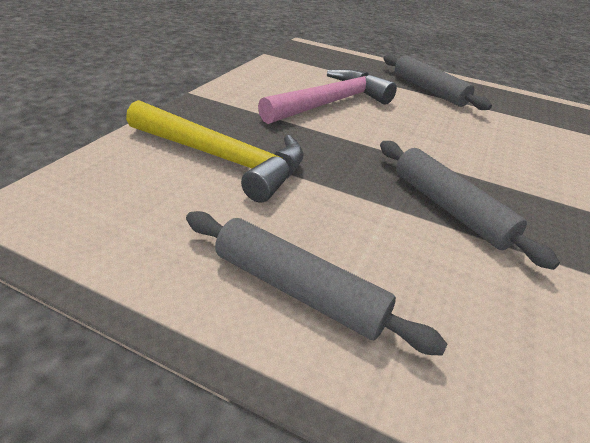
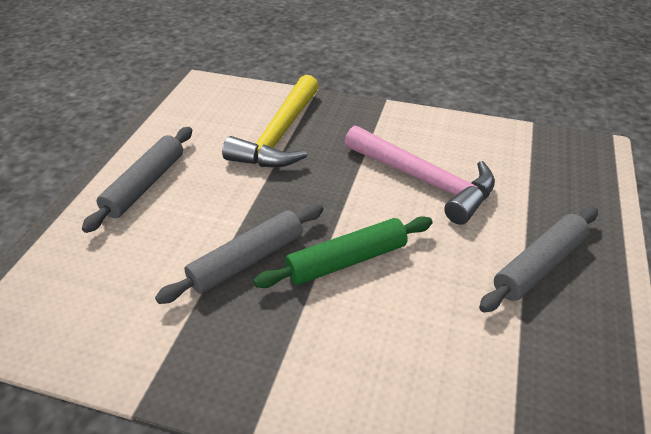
camera: 85 degrees right, 5 degrees up
(438, 154) = (346, 261): none -> green rolling pin

